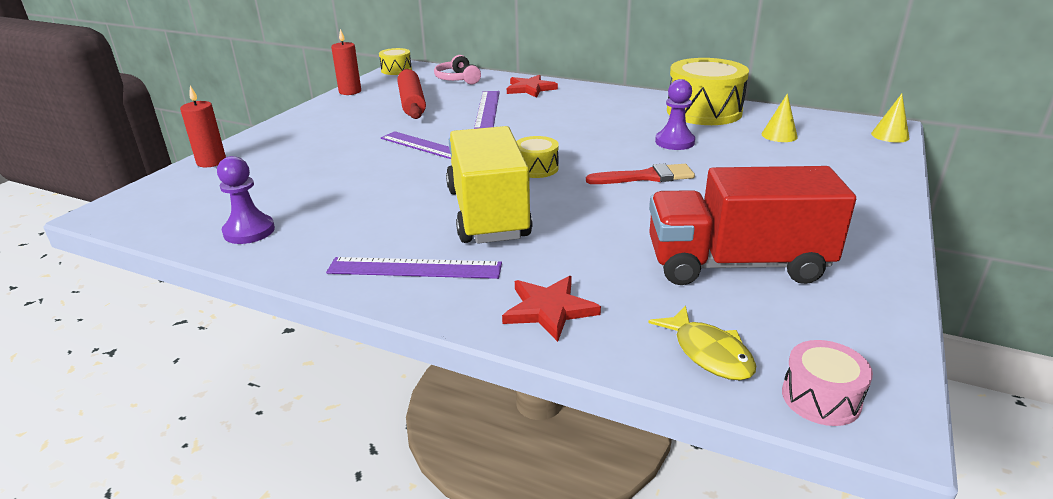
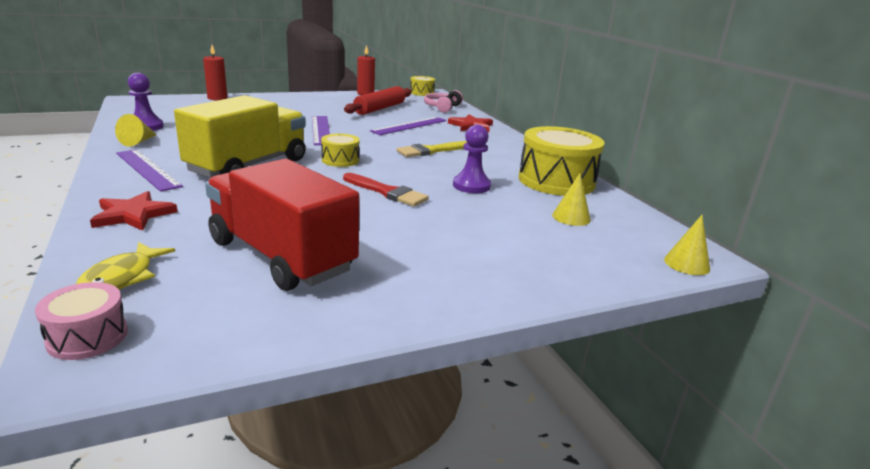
camera: 40 degrees right, 5 degrees down
(302, 250) = (138, 142): none -> yellow cone
(569, 126) = (431, 151): none -> yellow brush

